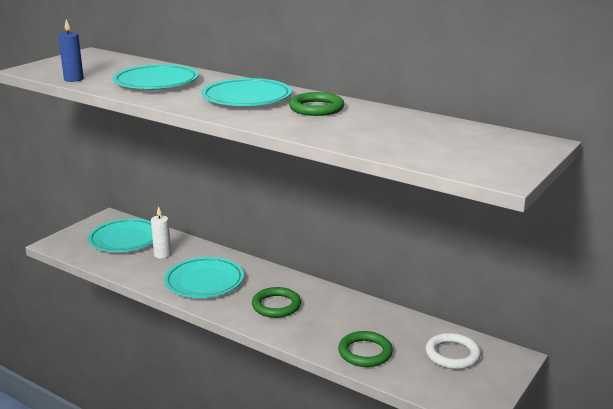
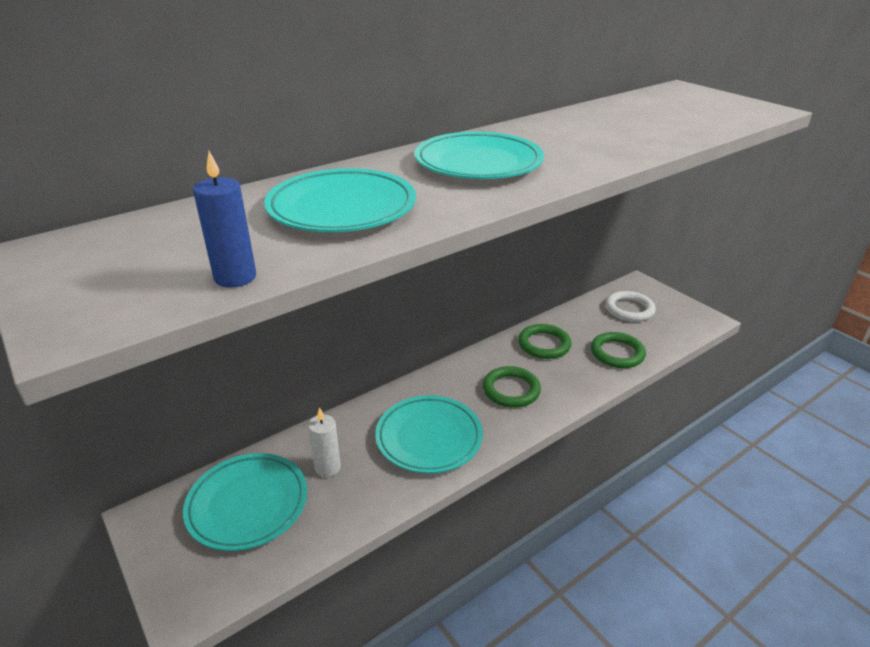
camera: 70 degrees left, 10 degrees up
(316, 108) = (543, 138): green ring -> green ring (544, 344)

